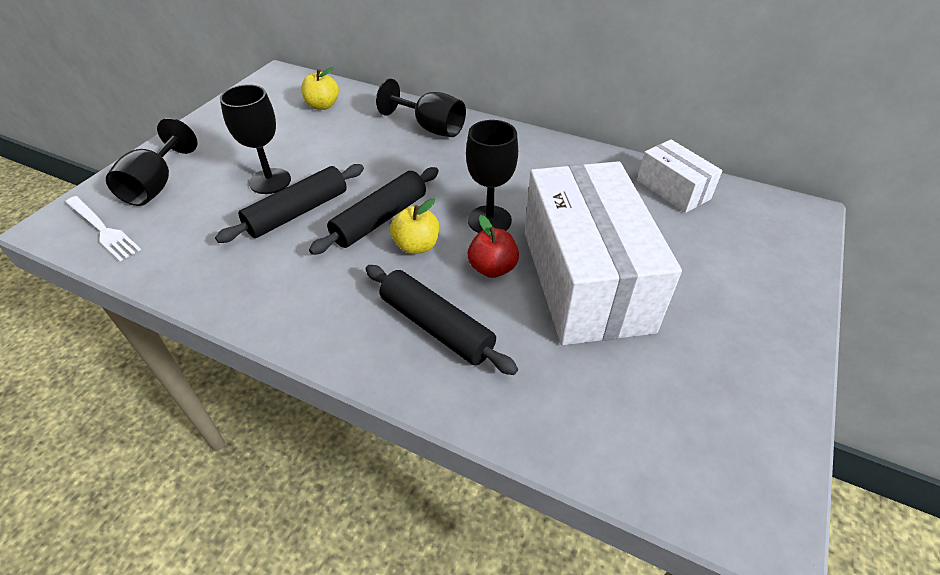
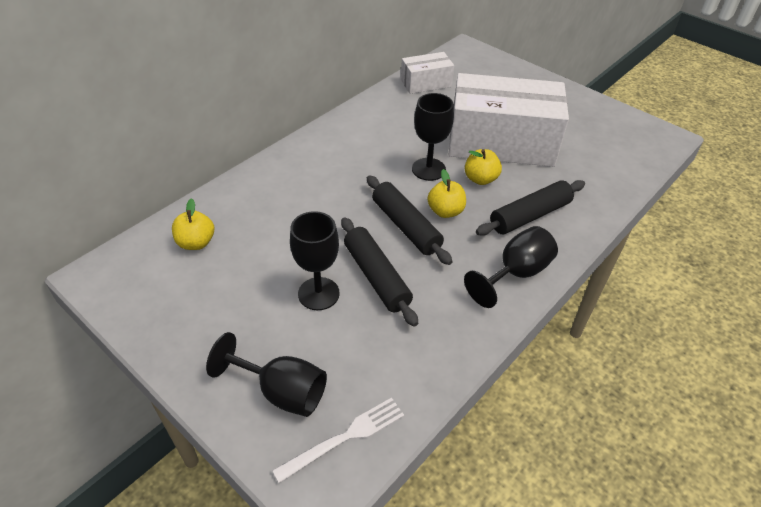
camera: 75 degrees left, 0 degrees up
(430, 128) = (285, 175): black goblet -> black goblet (515, 274)
(492, 268) = (480, 179): red apple -> yellow apple

